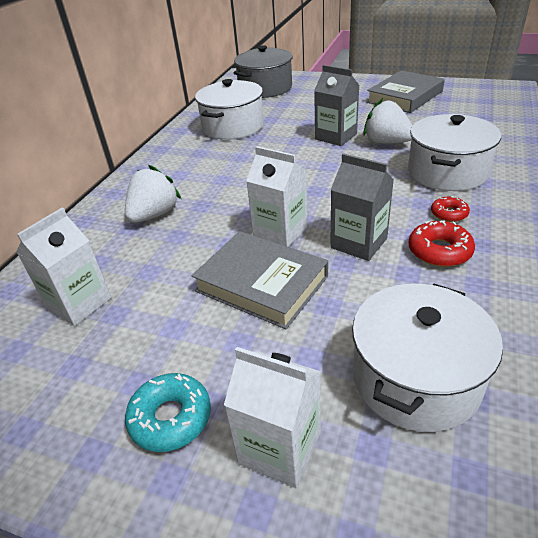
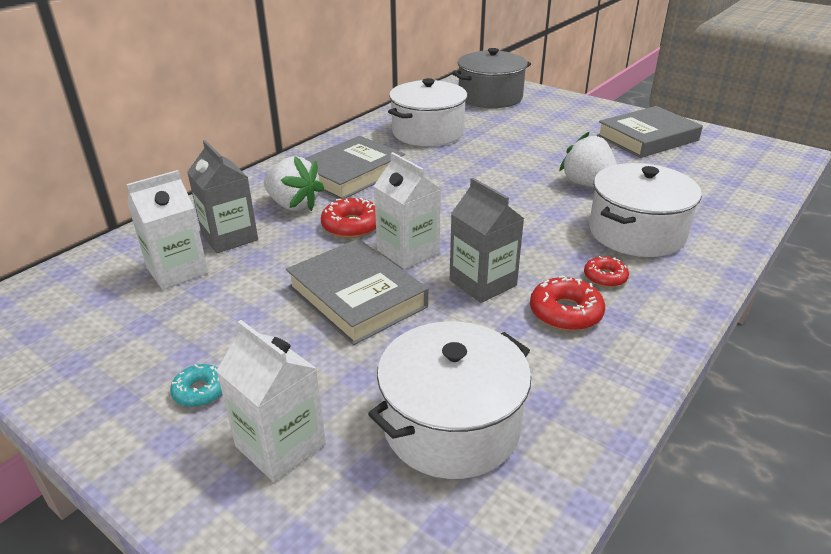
camera: 15 degrees right, 5 degrees down
(154, 214) = (293, 205): white strawberry -> white strawberry turned 75 degrees clockwise
(170, 418) = (200, 391): turquoise donut -> turquoise donut, size x0.64
(189, 175) = (351, 174): none -> grey book
(218, 221) = (351, 226): none -> red donut
(336, 137) = (534, 166): grey carton -> grey carton (229, 237)

